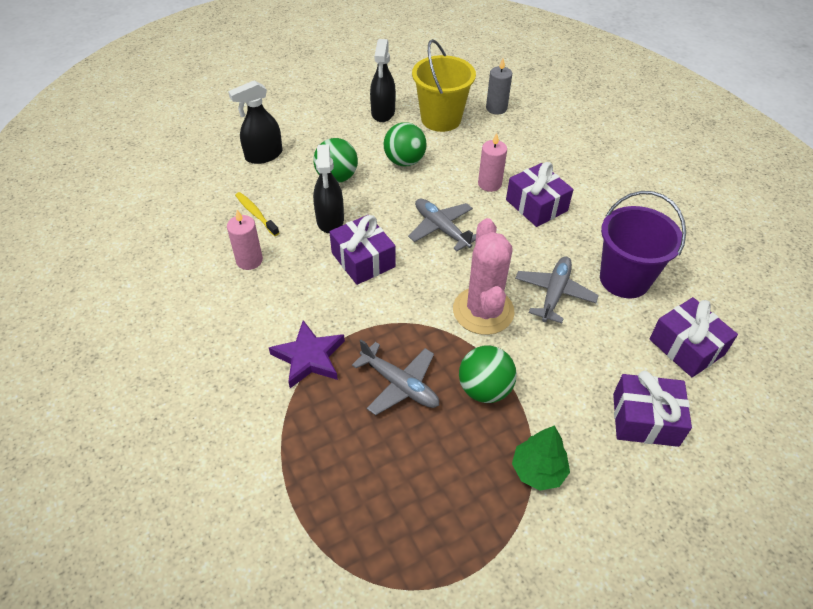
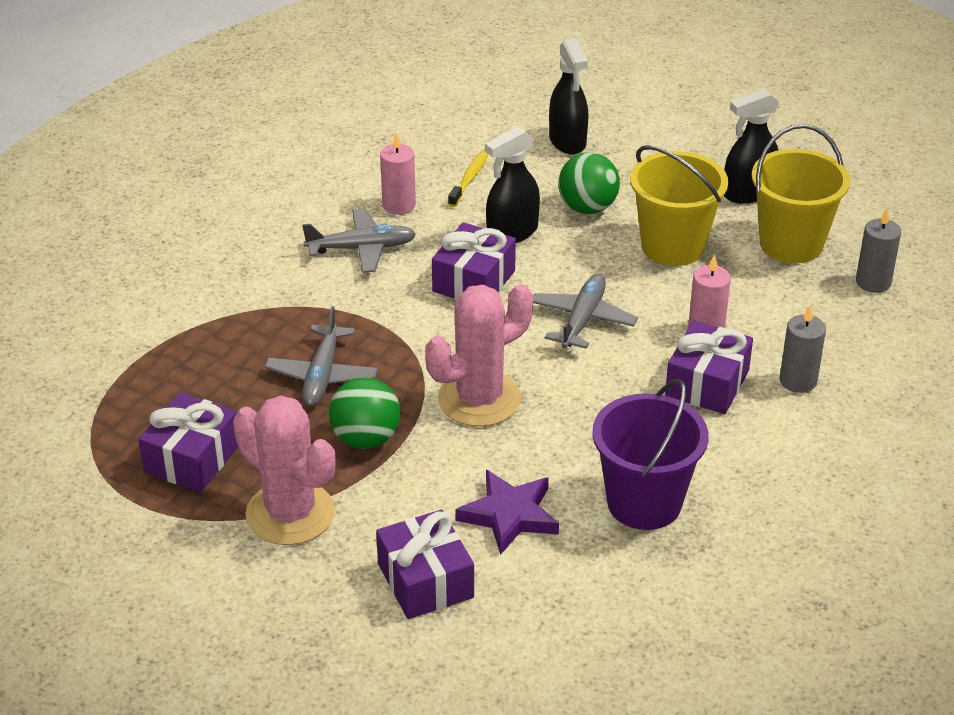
camera: 60 degrees right, 10 degrees down
(263, 155) = (567, 141): black spray bottle -> black spray bottle turned 135 degrees counterclockwise
(309, 357) = (306, 301): purple star -> purple star (509, 515)
(404, 161) = (673, 246): green ball -> yellow bucket
(538, 470) = (290, 514): green tree -> pink cactus
(554, 293) = (561, 448): grey plane -> grey plane (362, 249)
(557, 171) = (798, 381): none -> grey candle
(686, 347) = (573, 590): purple gift -> purple gift (192, 458)

